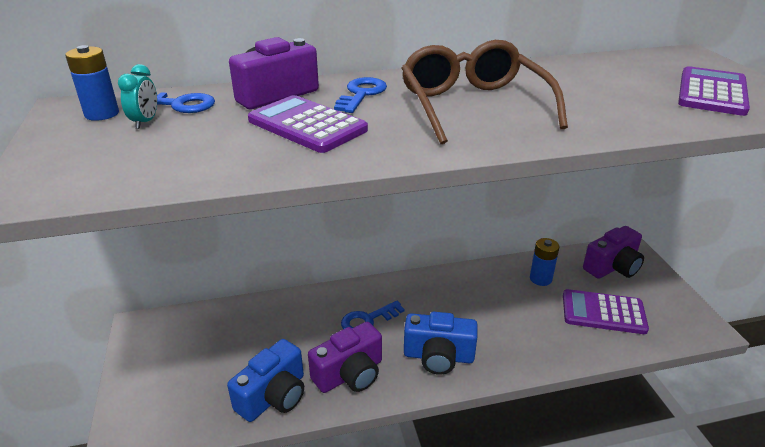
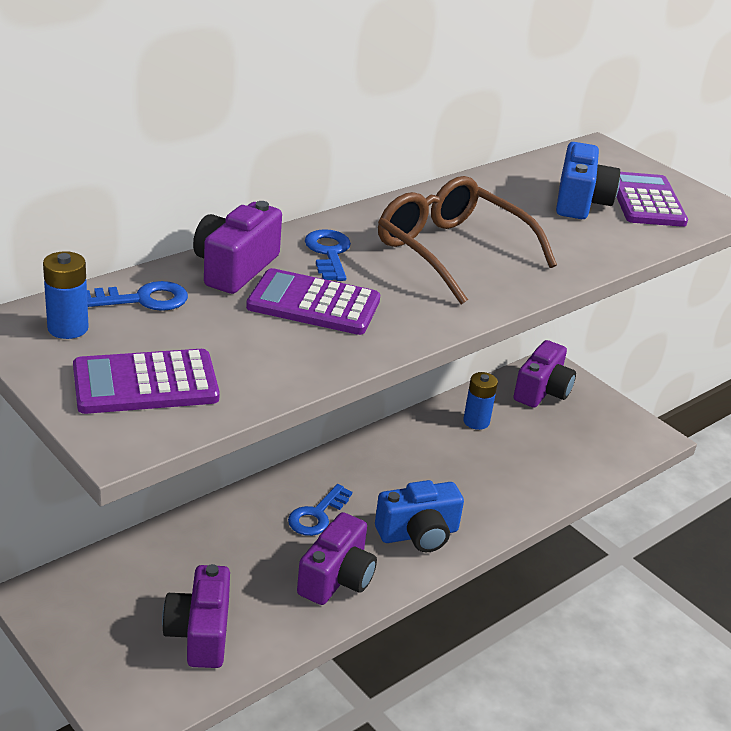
camera: 30 degrees left, 0 degrees up
(145, 122) = (134, 330): turquoise clock -> none
(221, 387) = (200, 633): none -> purple camera
(274, 396) = (269, 624): blue camera -> blue camera (580, 202)
(603, 312) = (556, 444): purple calculator -> purple calculator (145, 384)

